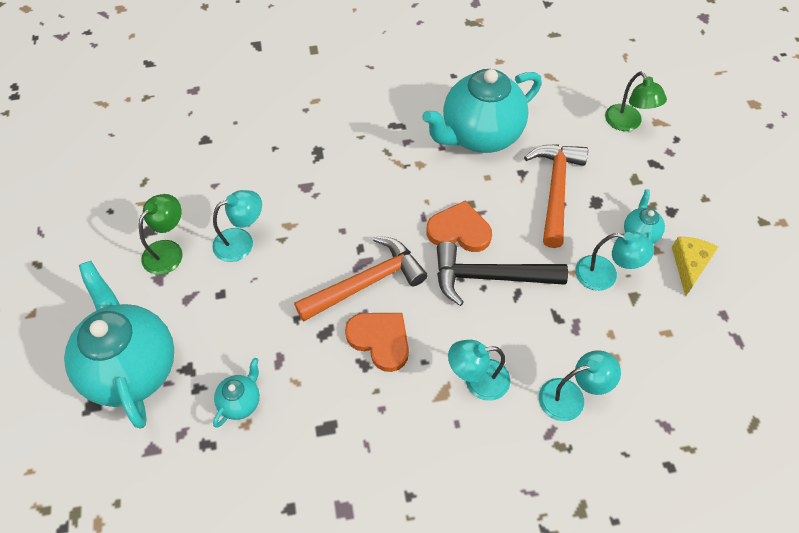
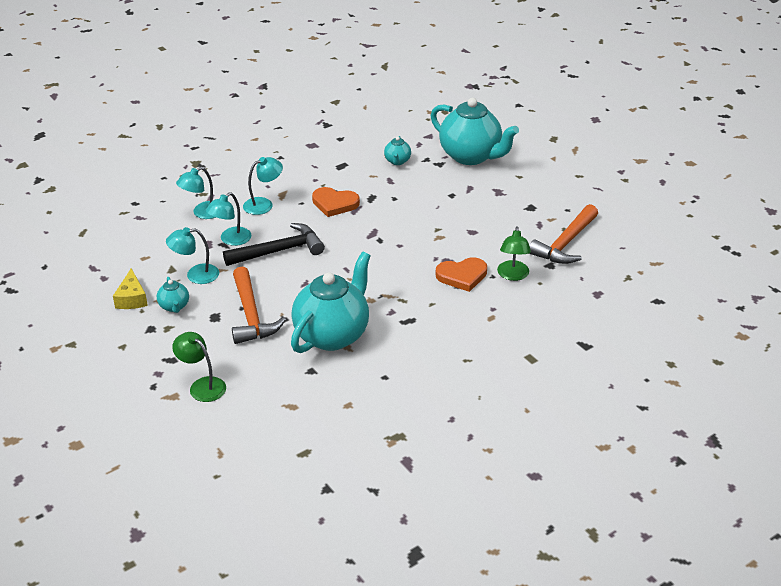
camera: 155 degrees right, 20 degrees down
(168, 250) = (506, 203): green lamp -> green lamp (512, 275)
(241, 241) = (463, 220): turquoise lamp -> turquoise lamp (231, 240)
(367, 282) = (362, 225): orange hammer -> orange hammer (565, 243)
(459, 230) = (314, 269): orange heart -> orange heart (462, 276)

